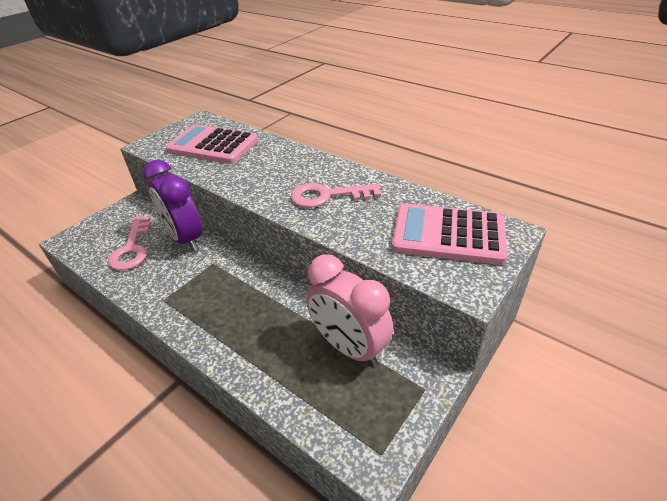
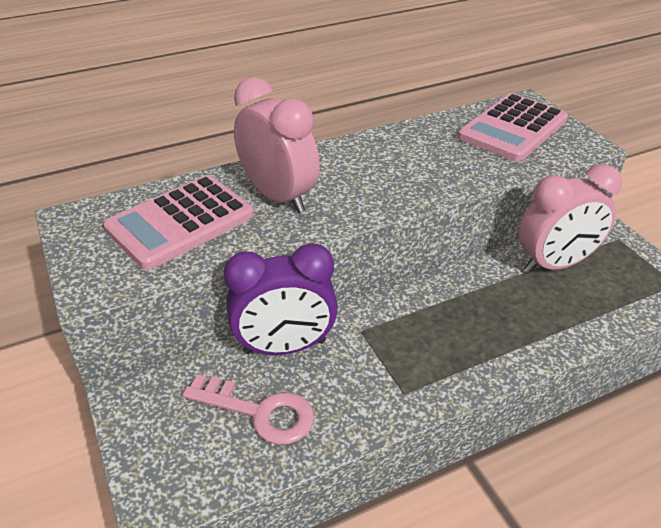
camera: 65 degrees left, 0 degrees up
(258, 164) = (278, 196): none -> pink clock
(327, 196) = (398, 169): pink key -> none

